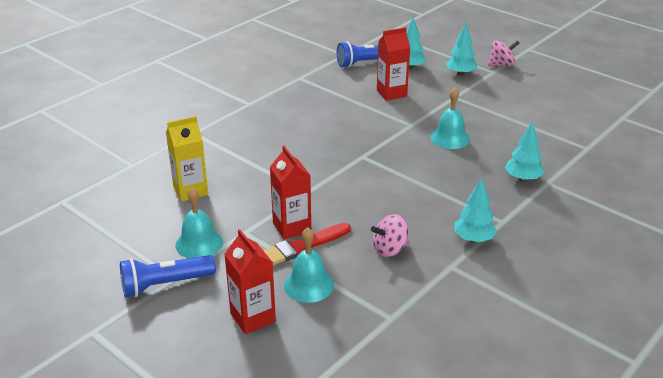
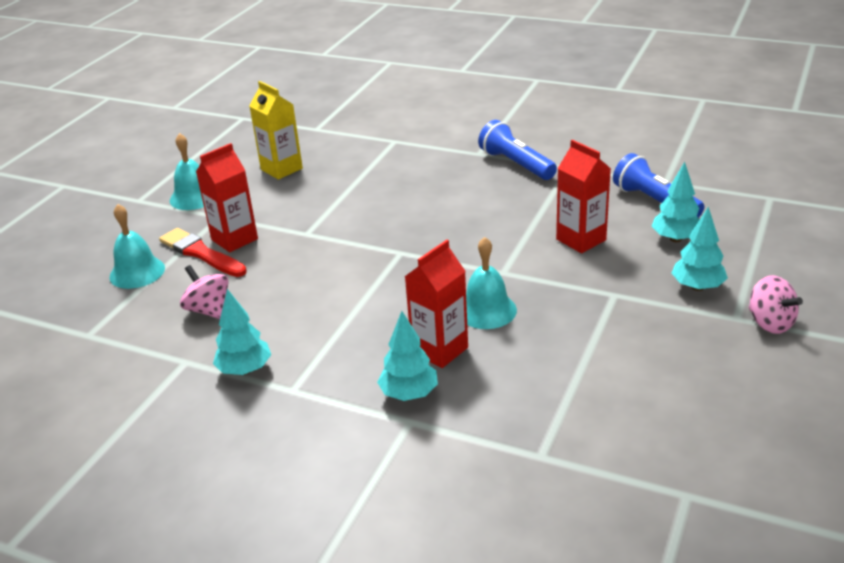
camera: 75 degrees right, 0 degrees up
(165, 284) = (128, 198): blue flashlight -> blue flashlight (516, 164)
(253, 318) = (84, 253): red carton -> red carton (439, 350)

